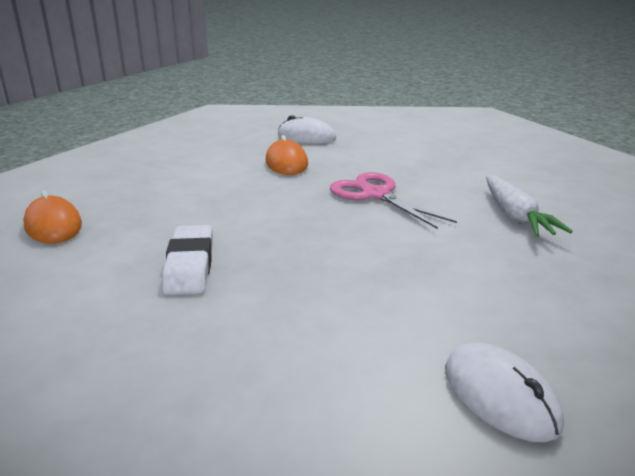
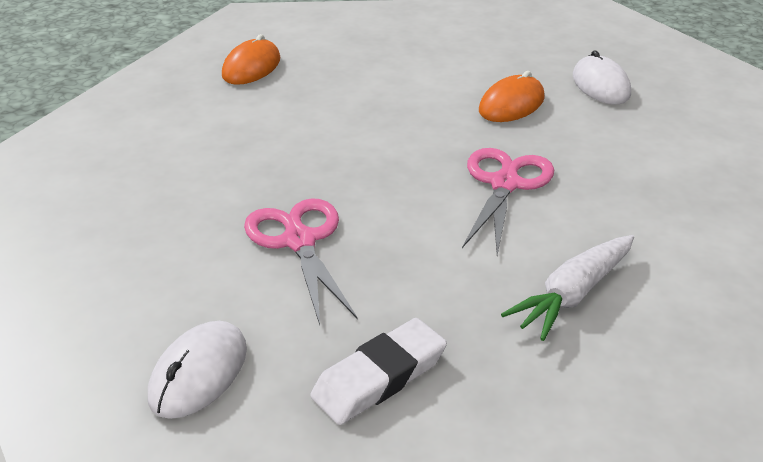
camera: 55 degrees right, 10 degrees up
(189, 265) = (253, 150): white eraser -> white eraser (379, 377)
(354, 287) = (299, 241): none -> pink scissors

